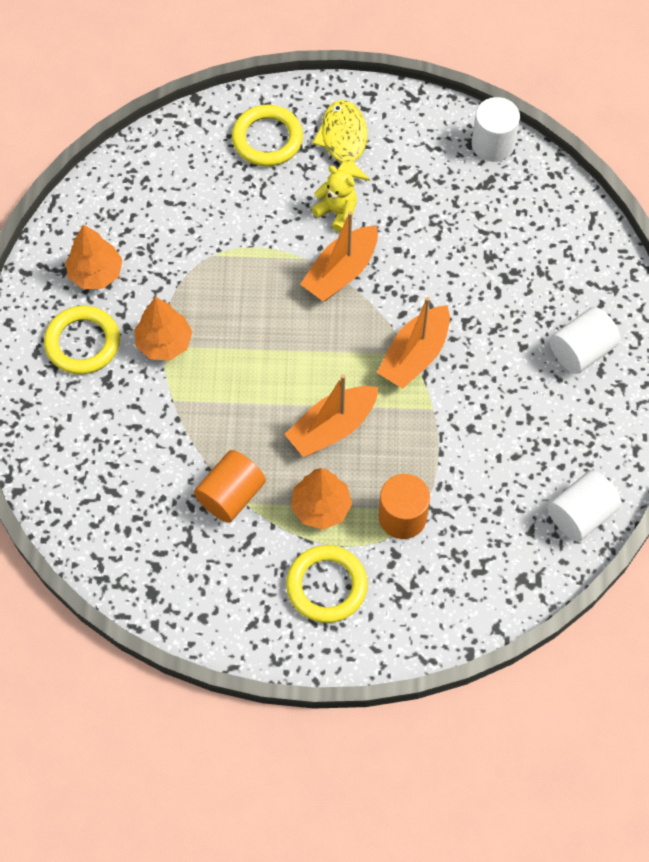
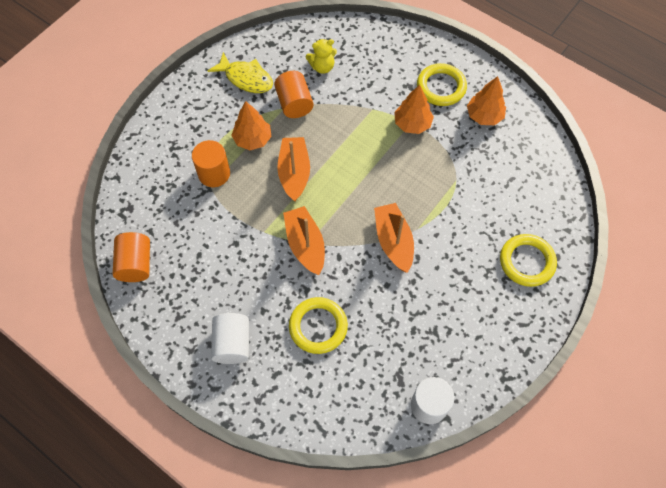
camera: 125 degrees right, 0 degrees up
(326, 586) = (208, 116): yellow ring -> yellow ring (318, 326)
(337, 212) = (440, 267): yellow teddy bear -> yellow teddy bear (322, 67)
(343, 142) = (494, 307): yellow fish -> yellow fish (246, 78)
(581, 514) = (136, 264): white cylinder -> orange cylinder

